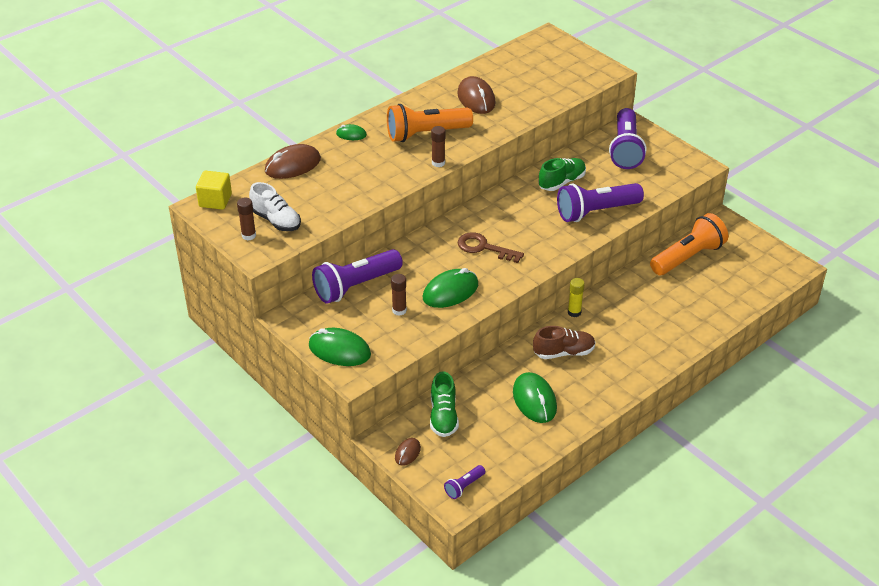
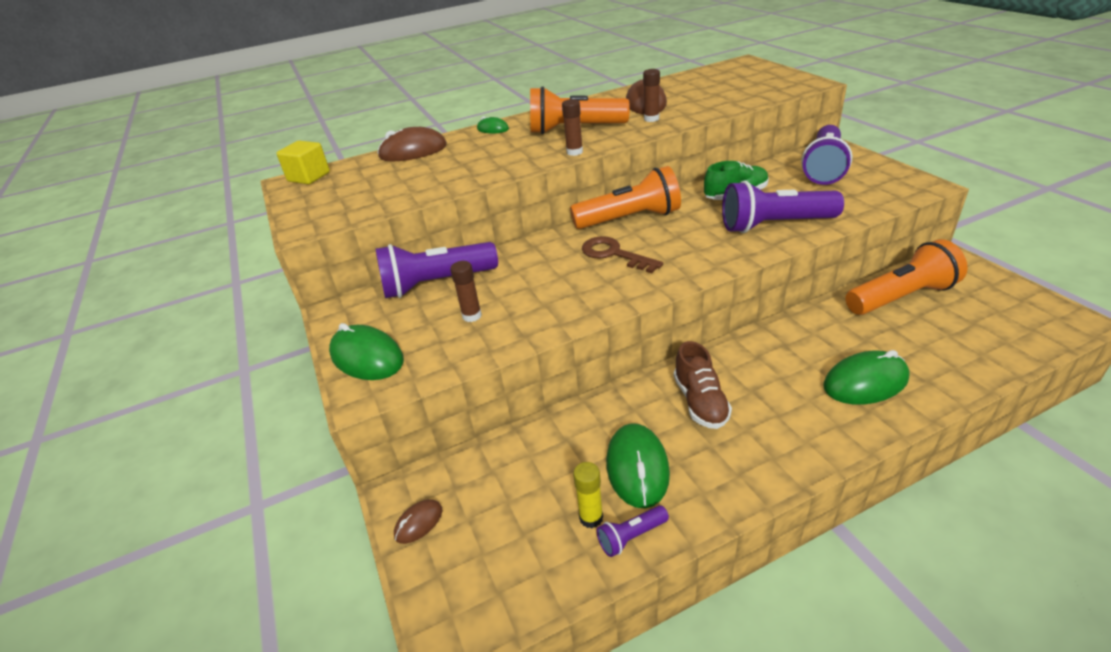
camera: 20 degrees right, 5 degrees down
(248, 235) = (312, 208): brown glue stick -> brown glue stick (651, 119)
(276, 220) = (354, 196): white shoe -> none
(443, 416) = (496, 472): green shoe -> none
(450, 291) = (549, 299): green mouse -> green mouse (865, 382)
(464, 486) = (474, 603): purple flashlight -> purple flashlight (631, 536)
(485, 212) = (630, 219): none -> orange flashlight
(563, 352) = (700, 402): brown shoe -> brown shoe turned 75 degrees clockwise
(574, 312) = (727, 350): yellow glue stick -> yellow glue stick (591, 518)

